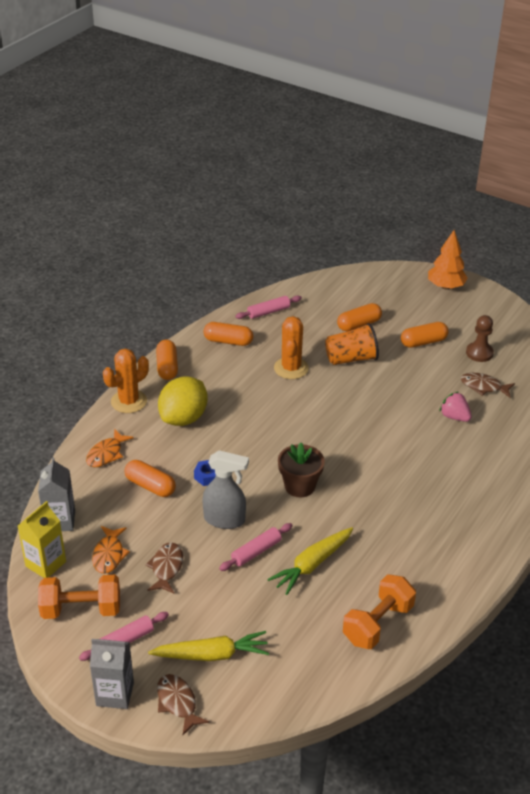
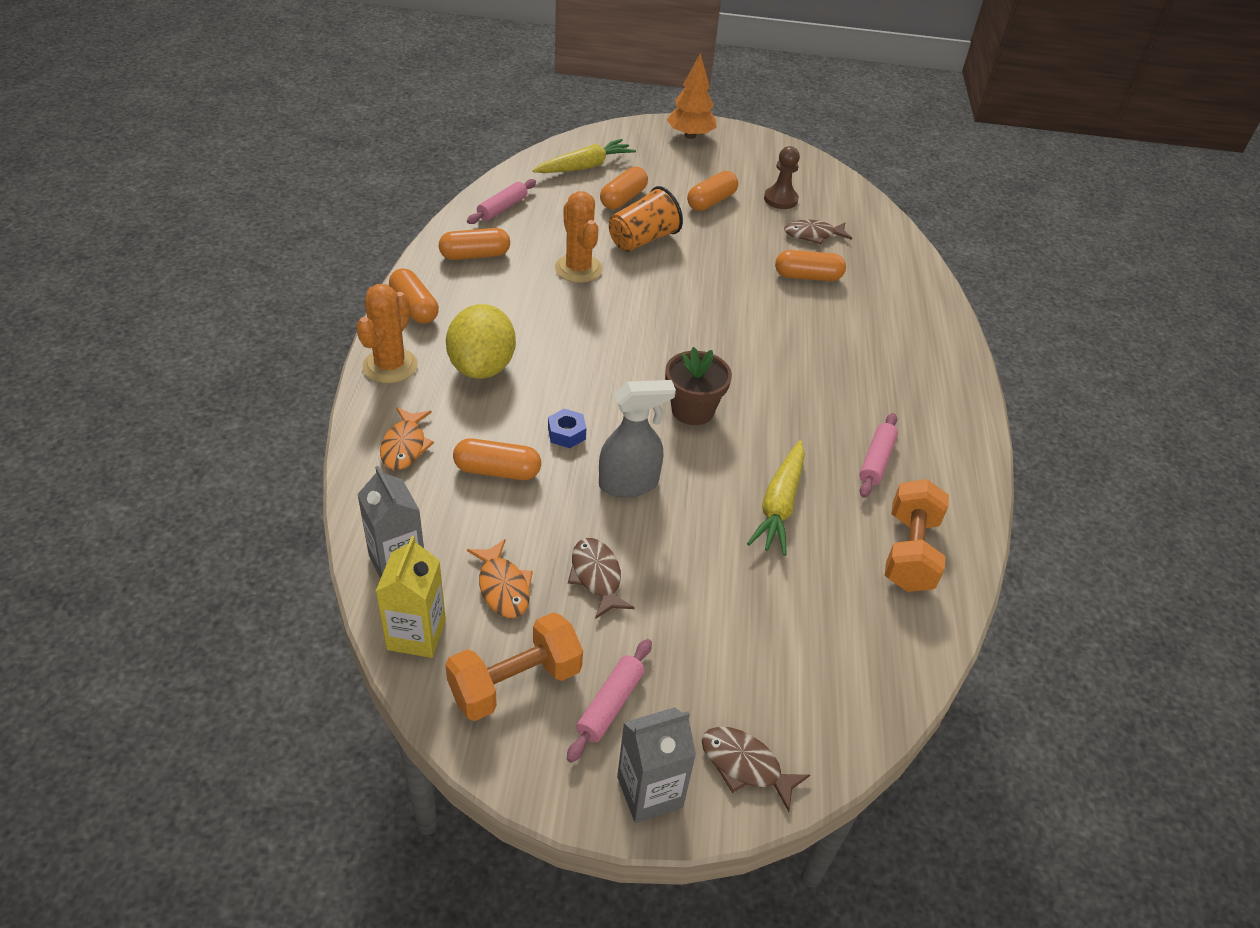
camera: 30 degrees left, 5 degrees up
(211, 654) = (741, 676): yellow carrot -> yellow carrot (584, 166)
(256, 552) = (699, 512): pink rolling pin -> pink rolling pin (876, 461)
(454, 417) = (807, 276): pink strawberry -> orange capsule

